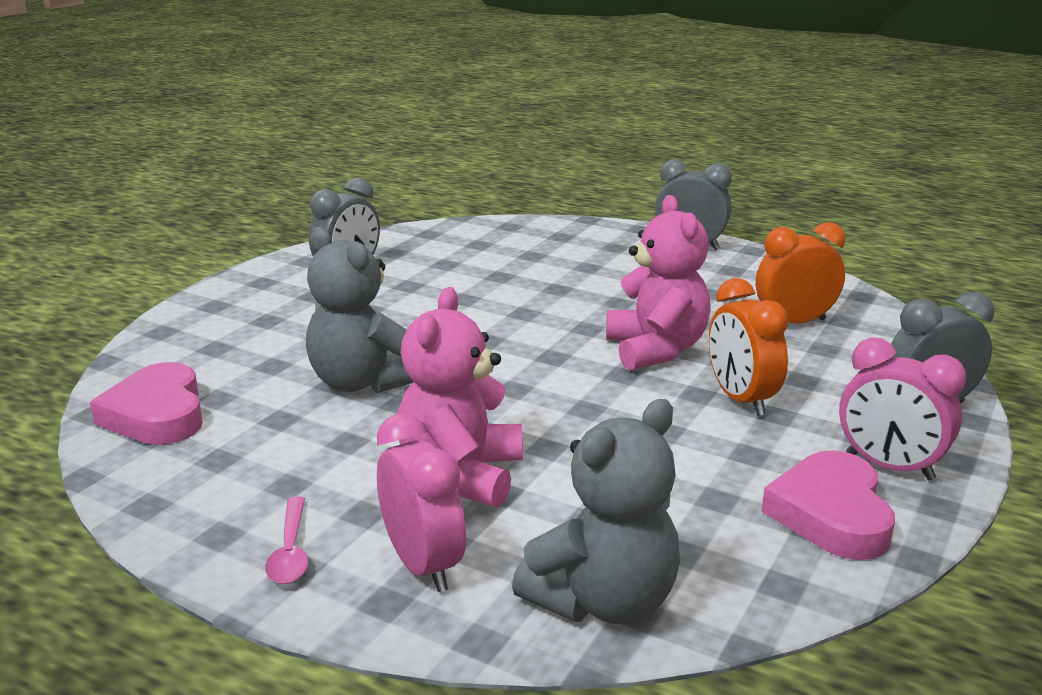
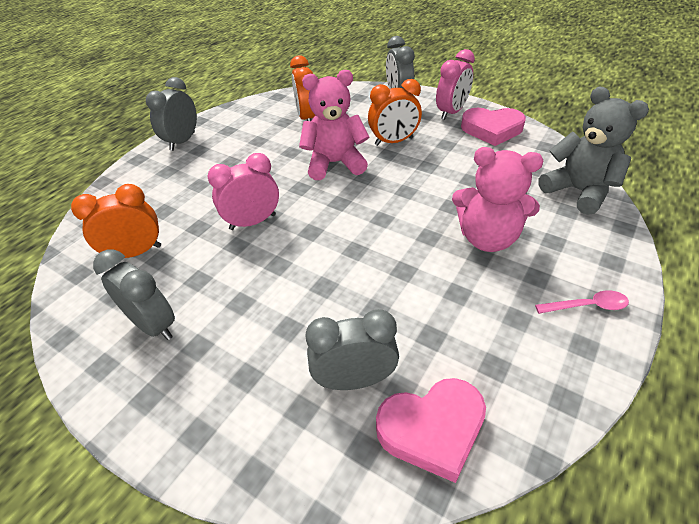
camera: 85 degrees left, 20 degrees up
(238, 372) = (354, 380): none -> grey clock
(362, 382) = (374, 293): grey teddy bear -> none
(423, 565) = (577, 249): pink clock -> pink clock (253, 222)
(457, 252) = (135, 252): none -> orange clock

